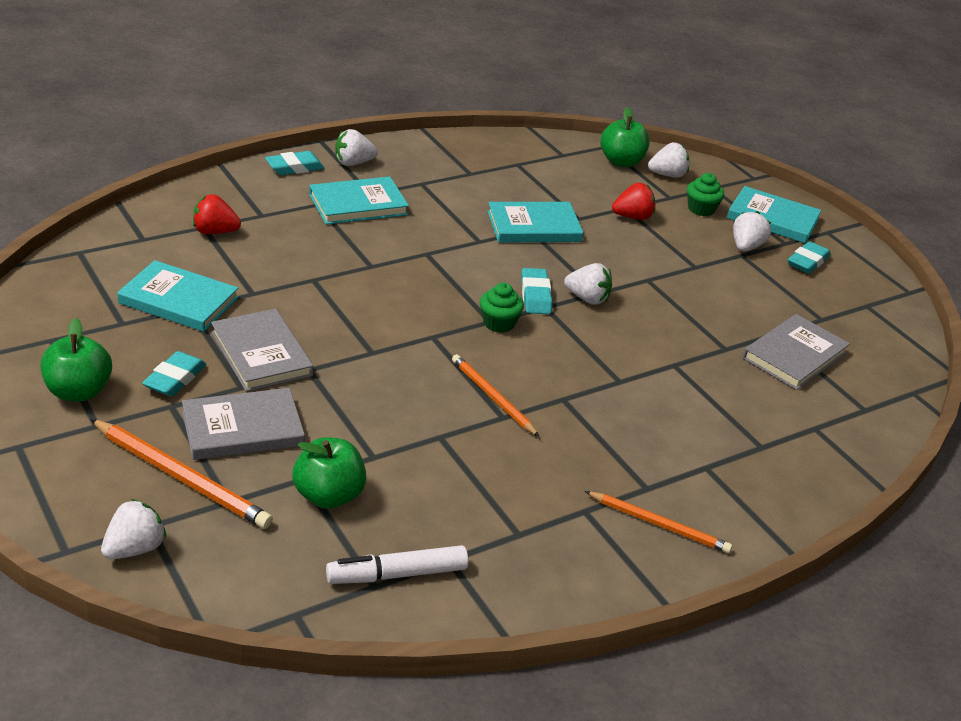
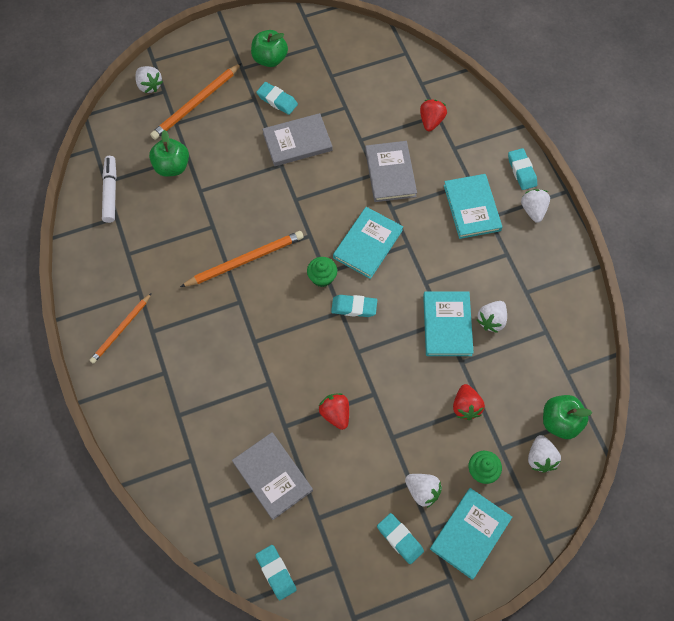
camera: 105 degrees right, 30 degrees up
(178, 300) = (353, 102): turquoise book -> turquoise book (368, 244)
(242, 428) = (231, 130): grey book -> grey book (390, 173)
(492, 397) = (245, 260): orange pencil -> orange pencil, size x1.51
(587, 298) = (349, 342): white strawberry -> white strawberry (491, 320)
(688, 308) = (335, 414): none -> red strawberry
(903, 348) = (276, 572): none -> turquoise eraser

